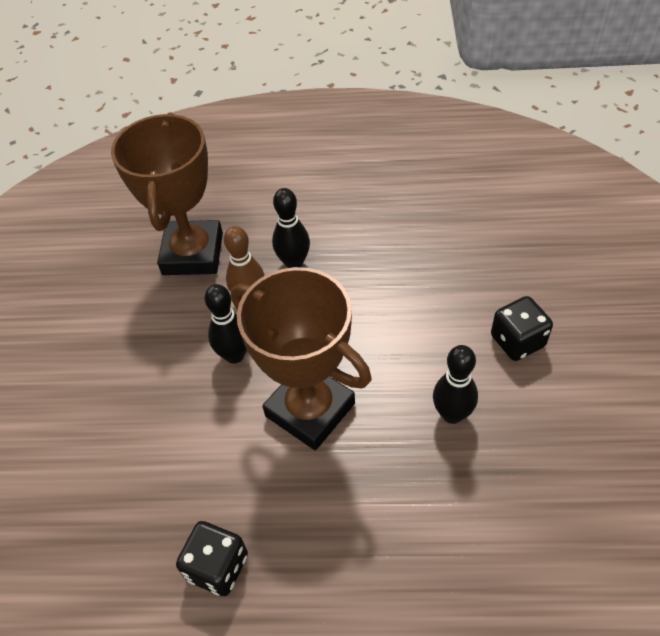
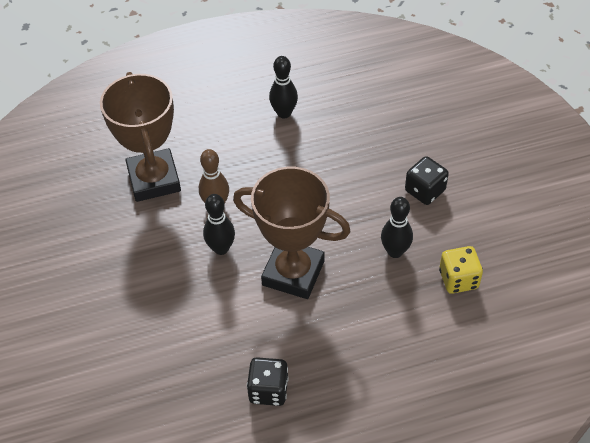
camera: 20 degrees left, 0 degrees up
(294, 263) = (239, 169): black bowling pin -> black bowling pin (284, 113)
(528, 477) = (458, 279): none -> yellow dice

